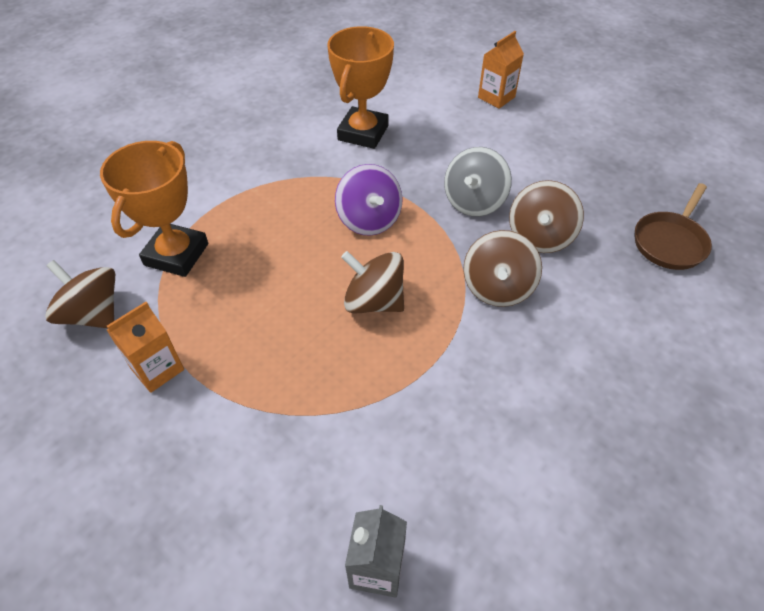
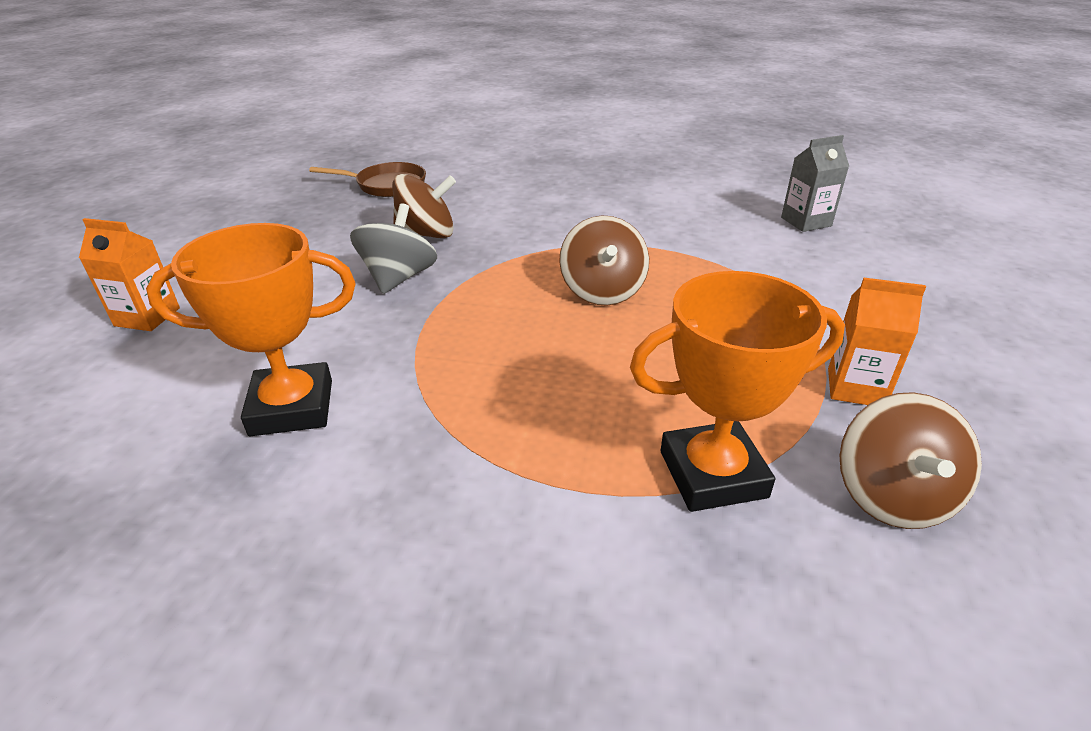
camera: 120 degrees left, 15 degrees down
(369, 220) = (487, 334): purple spinning top -> none
(474, 202) = (399, 278): grey spinning top -> grey spinning top turned 75 degrees counterclockwise
(497, 288) = (515, 238): brown spinning top -> none

